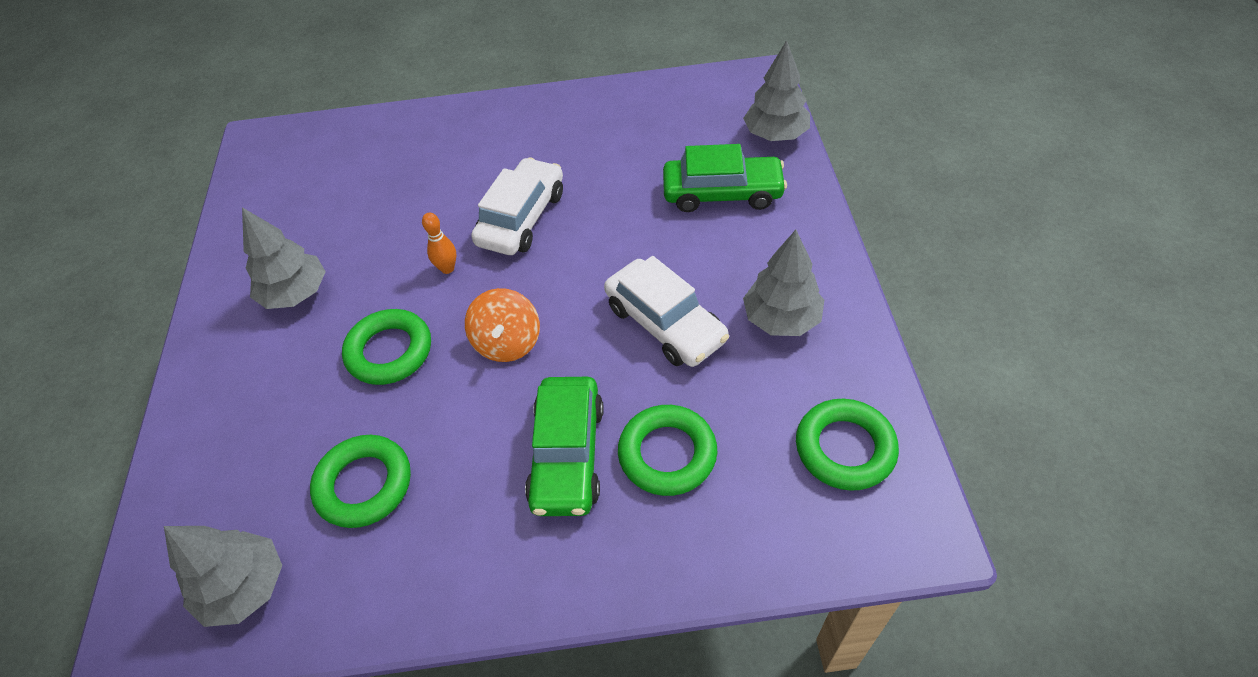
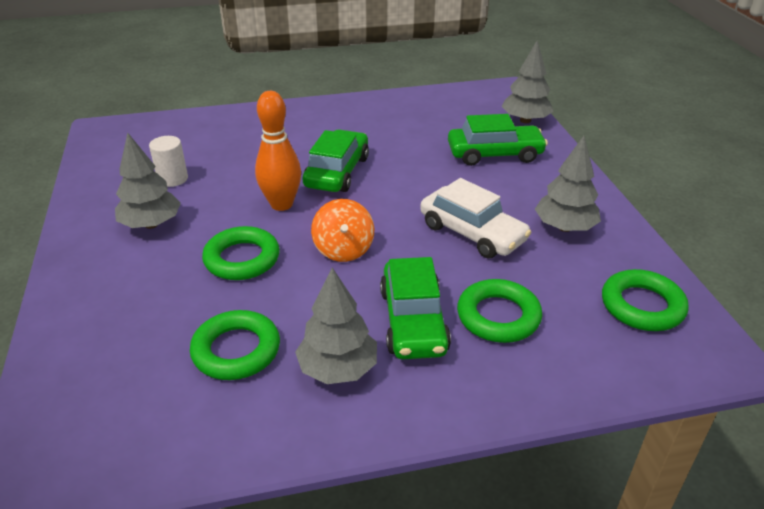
camera: 10 degrees left, 15 degrees down
(245, 587) = (135, 432): grey tree -> grey tree (338, 368)
(328, 223) = (172, 179): none -> white cylinder
(447, 268) = (281, 204): orange bowling pin -> orange bowling pin, size x1.92
(522, 218) = (337, 172): white car -> green car

